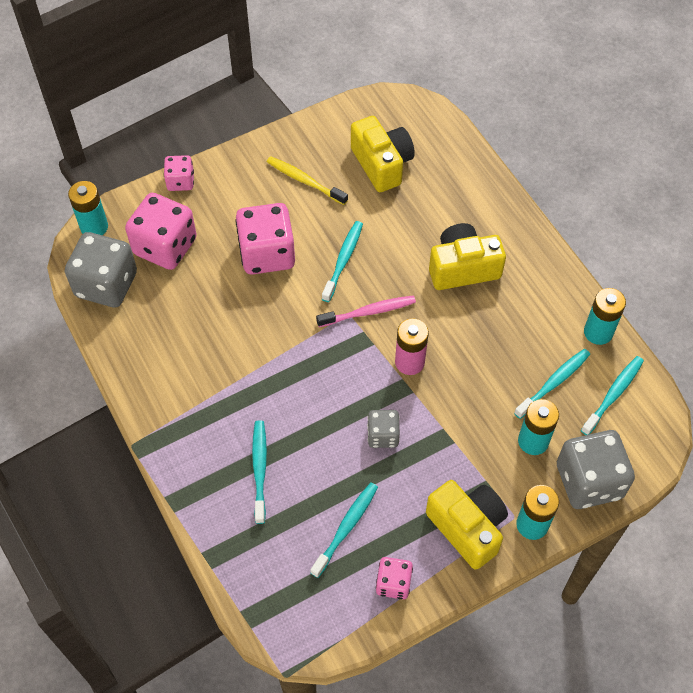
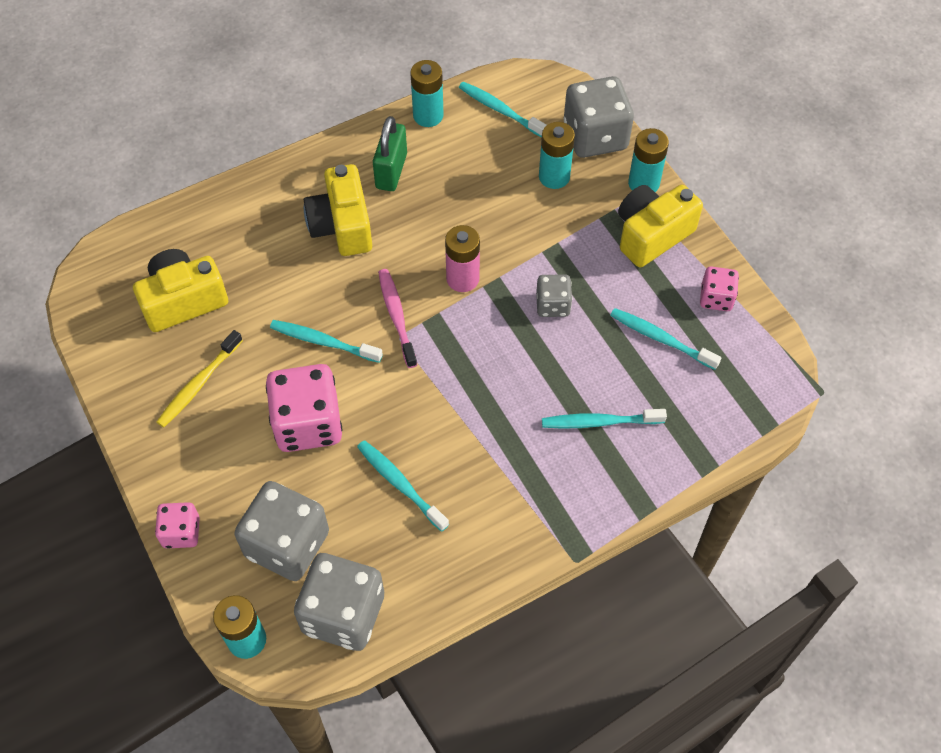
camera: 90 degrees left, 0 degrees up
(165, 246) = (287, 544): pink dice -> grey dice
(527, 304) = (391, 171): none -> green padlock
(553, 383) = (487, 156): turquoise toothbrush -> turquoise toothbrush (400, 484)

